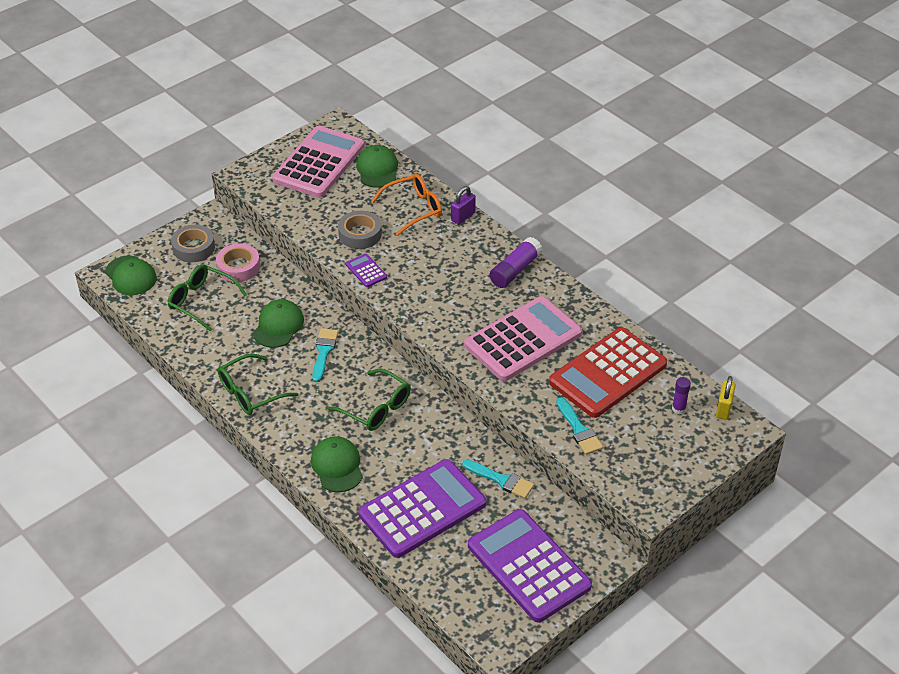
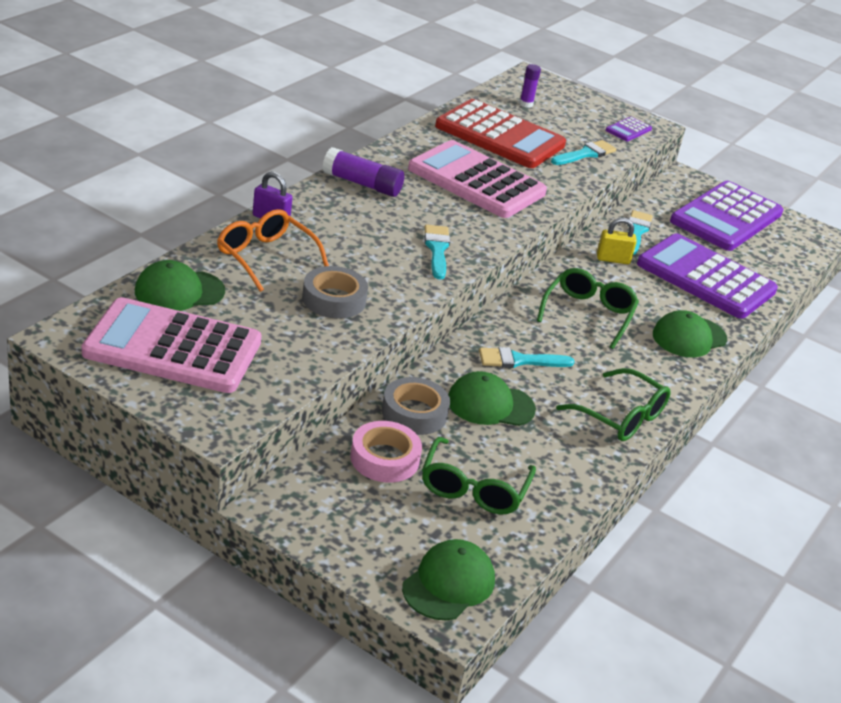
camera: 110 degrees left, 10 degrees down
(193, 248) = (355, 517): grey tape -> grey tape (414, 413)
(366, 271) = (407, 291): purple calculator -> purple calculator (628, 130)
(418, 296) = (437, 249): none -> turquoise brush
(724, 408) = (512, 84): yellow padlock -> yellow padlock (613, 259)

